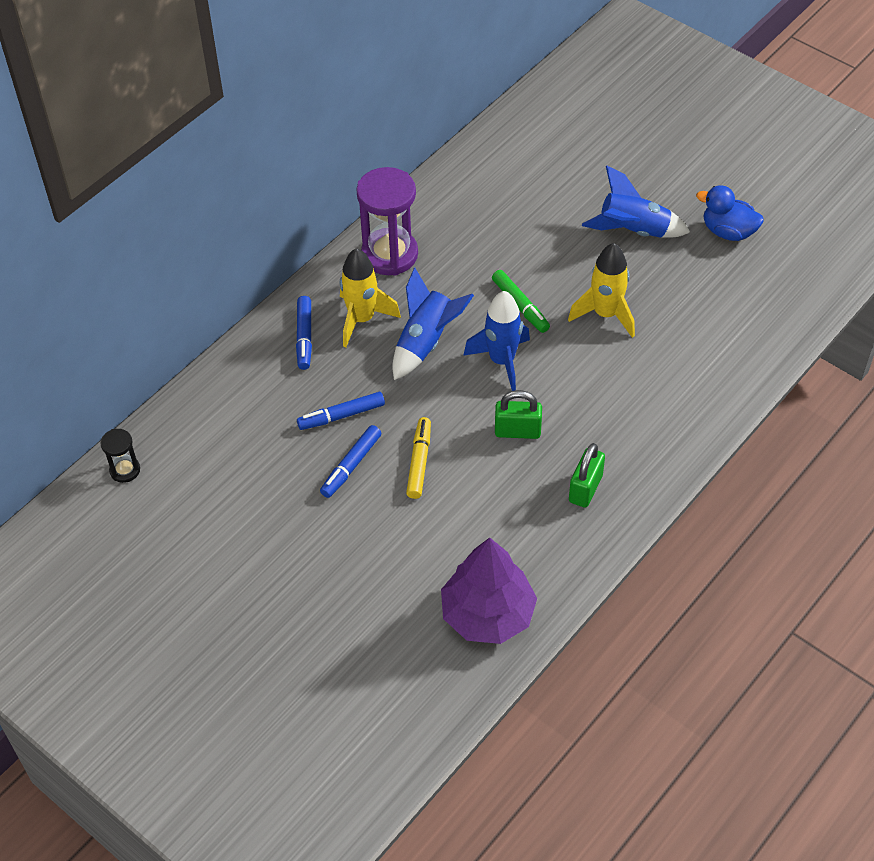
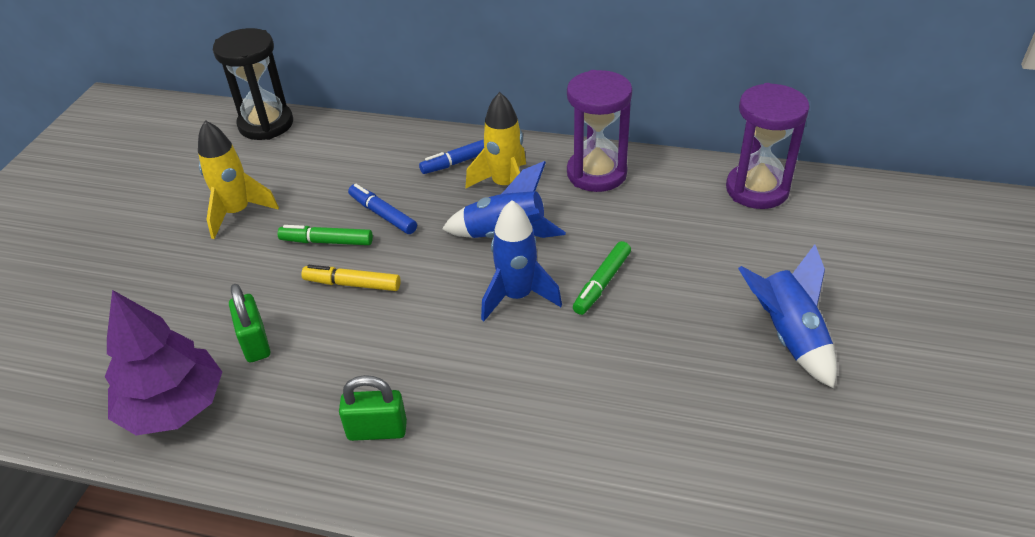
camera: 65 degrees right, 10 degrees down
(125, 470) = (266, 124): black hourglass -> black hourglass, size x2.04
(351, 466) = (326, 241): blue marker -> green marker
(419, 462) = (352, 284): yellow marker -> yellow marker turned 150 degrees counterclockwise
(479, 170) = (757, 189): none -> purple hourglass
(517, 431) = (429, 342): green padlock -> green padlock (255, 343)
(605, 314) = (643, 357): yellow rocket -> yellow rocket (237, 213)
(728, 231) = (874, 429): blue duck -> none

